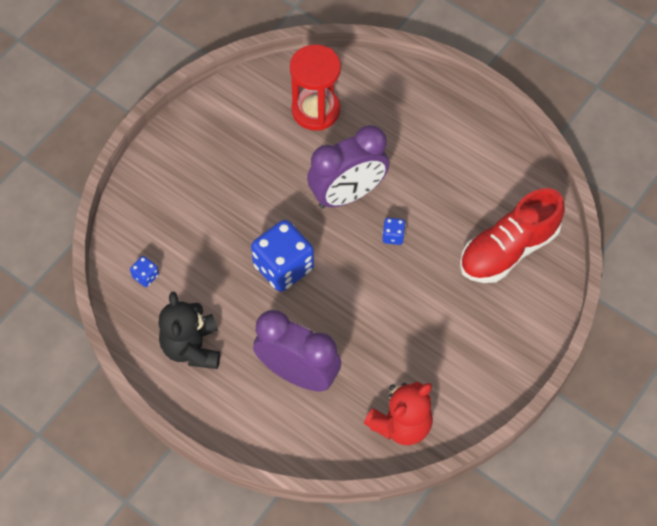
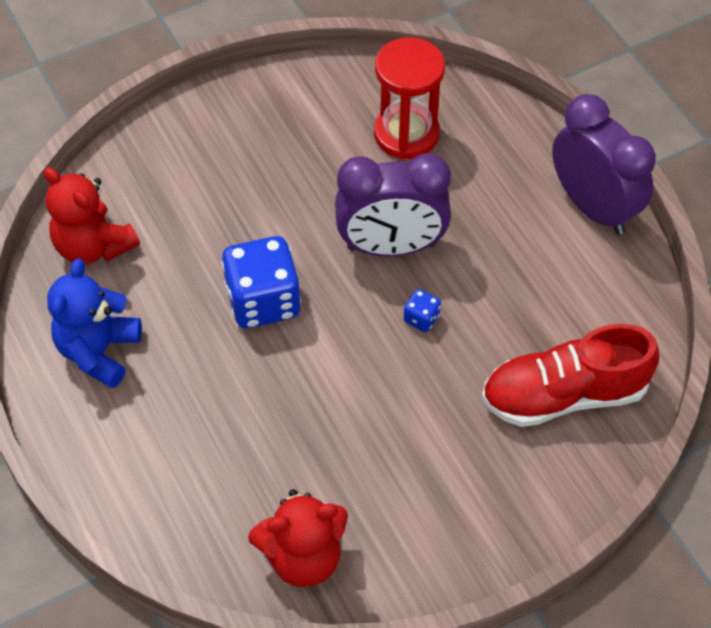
camera: 25 degrees right, 5 degrees down
(146, 276) = (93, 246): blue dice -> red teddy bear
(192, 347) = (99, 351): black teddy bear -> blue teddy bear
(298, 373) = (208, 436): purple clock -> purple clock (593, 207)

